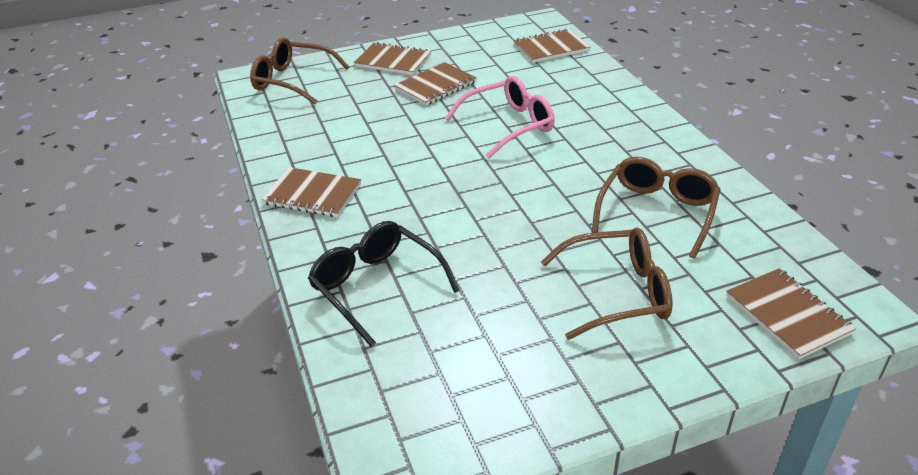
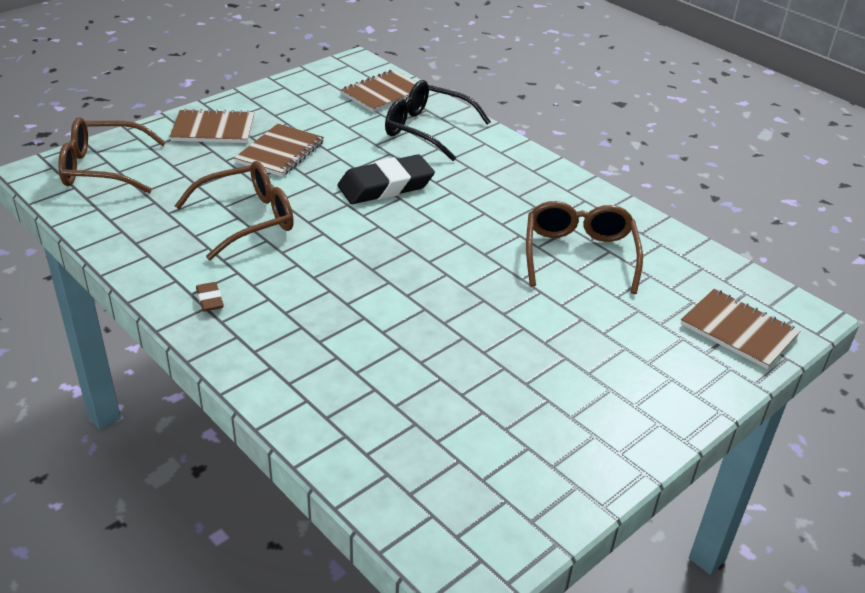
camera: 25 degrees left, 0 degrees up
(312, 194) = (210, 300): brown notebook -> brown eraser
(376, 286) = (342, 387): black glasses -> black glasses (427, 129)
(509, 125) = (385, 186): pink glasses -> black eraser
(618, 293) = (584, 342): brown glasses -> brown glasses (248, 219)

